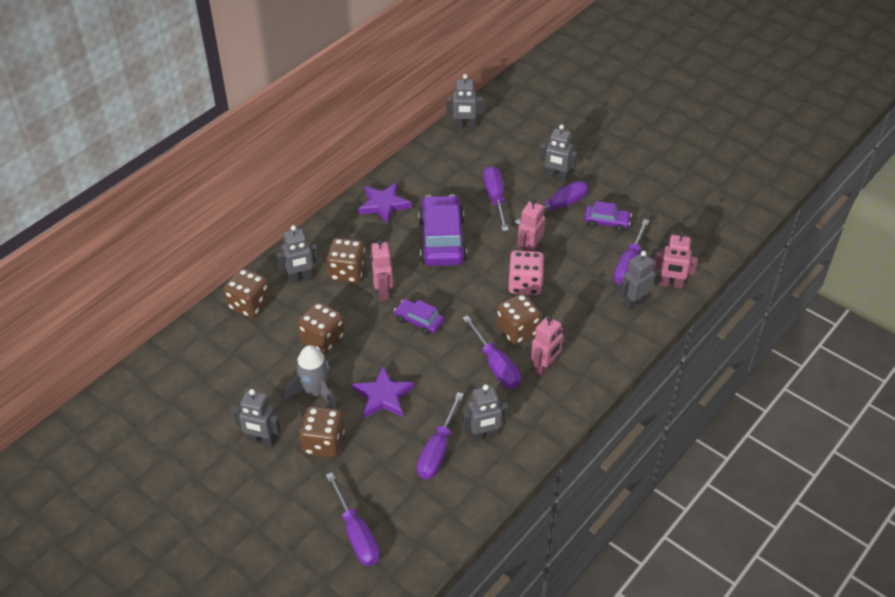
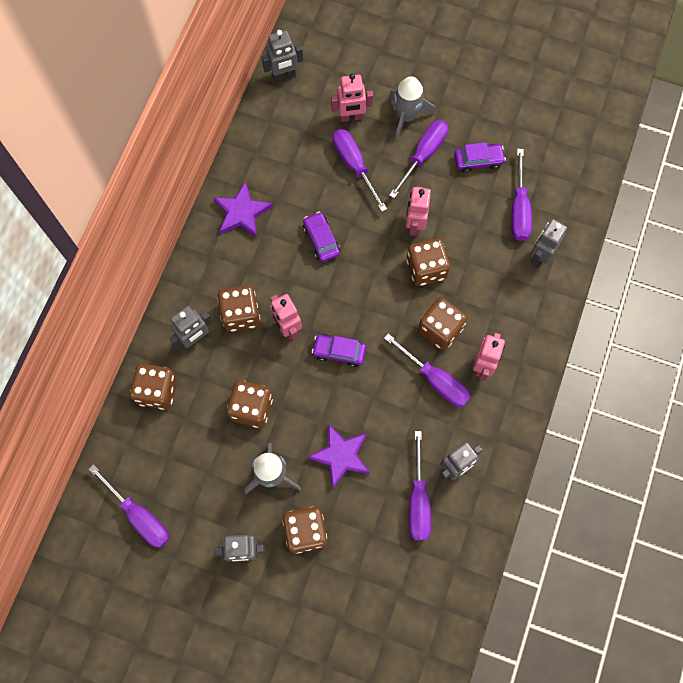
camera: 20 degrees left, 25 degrees up
(357, 534) = (380, 622): purple screwdriver -> purple screwdriver (139, 516)
(442, 240) = (321, 240): purple car -> purple car, size x0.52
(525, 284) = (426, 269): pink dice -> brown dice
(556, 177) = (406, 116): grey robot -> grey rocket
(671, 284) = (567, 220): pink robot -> pink robot (351, 117)

